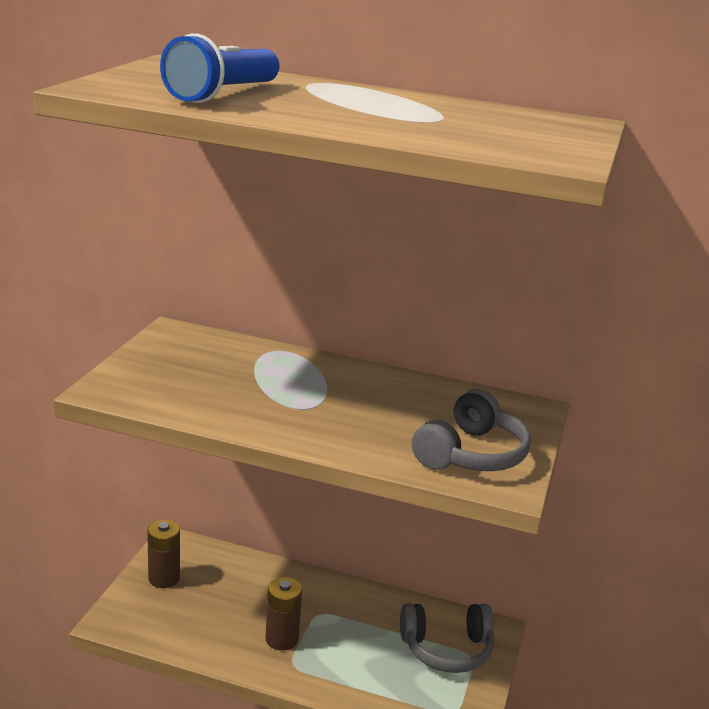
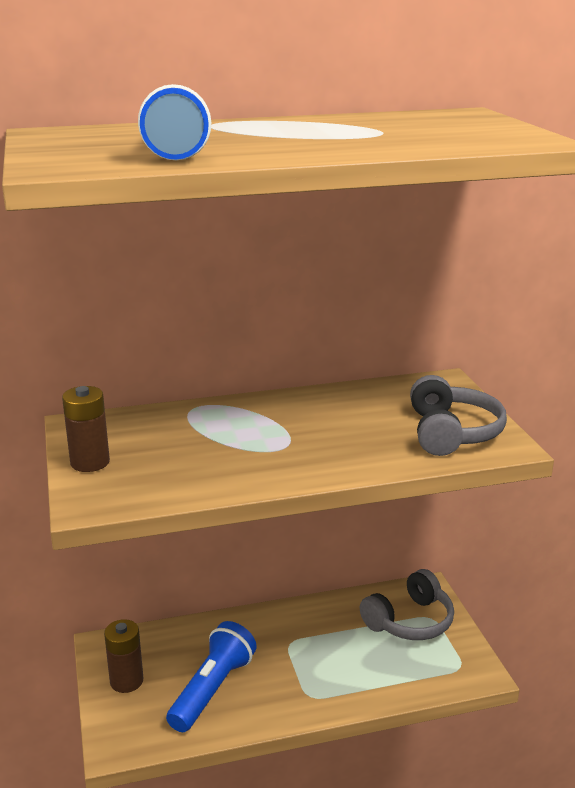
camera: 30 degrees left, 0 degrees up
(221, 618) = (212, 689): none -> blue flashlight
(282, 639) = (280, 680): brown battery -> brown battery (90, 462)

